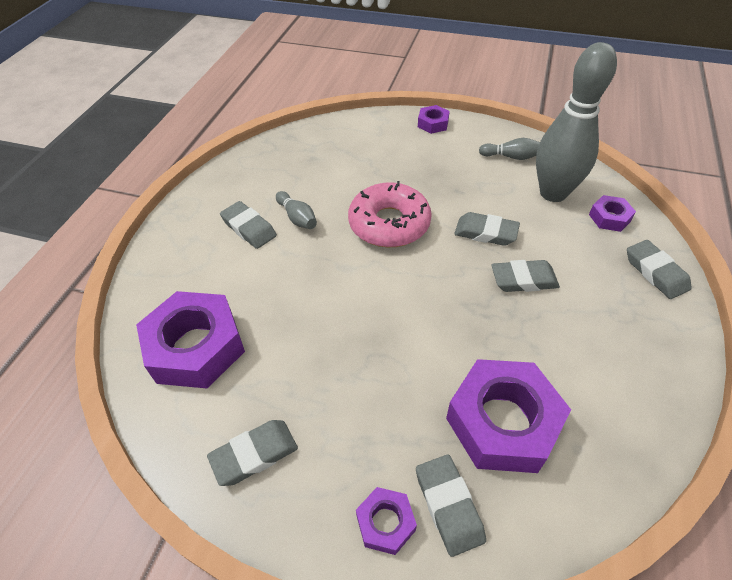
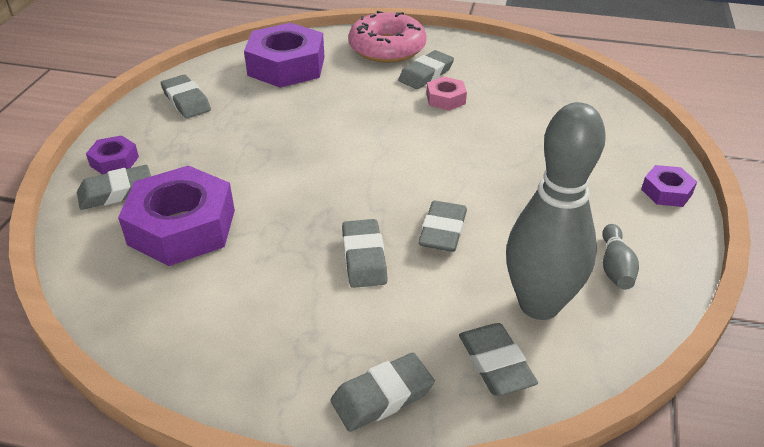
camera: 85 degrees right, 10 degrees down
(297, 218) = (446, 99): grey bowling pin -> pink nut
(389, 224) = (446, 157): pink donut -> pink donut (387, 48)
(609, 218) = (495, 363): purple nut -> grey eraser

